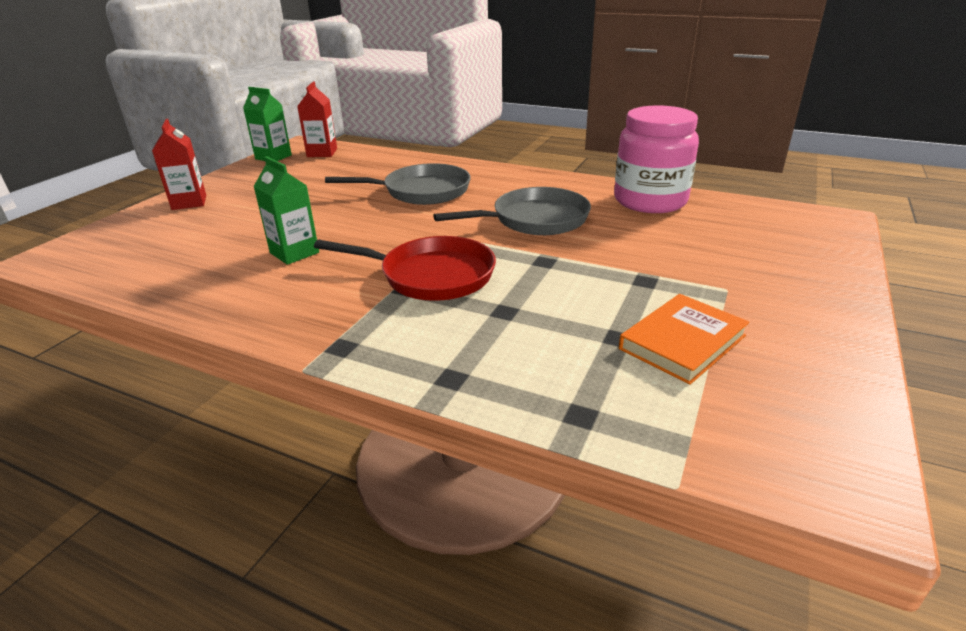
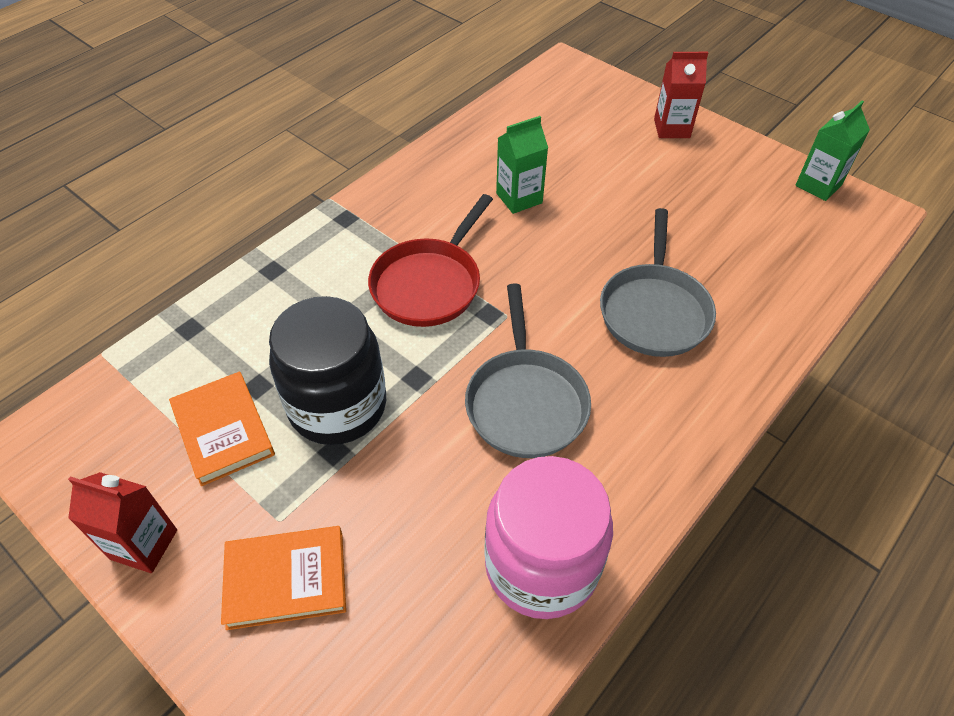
camera: 105 degrees right, 20 degrees up
(322, 153) = (831, 230): red carton -> red carton (144, 544)
(601, 290) = (337, 406): none -> black jar
(762, 274) = (286, 579): none -> orange book

